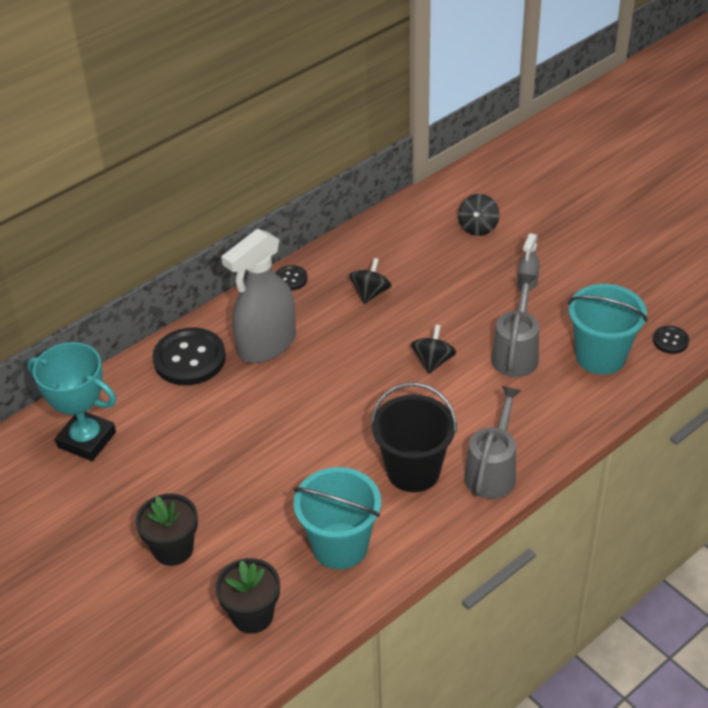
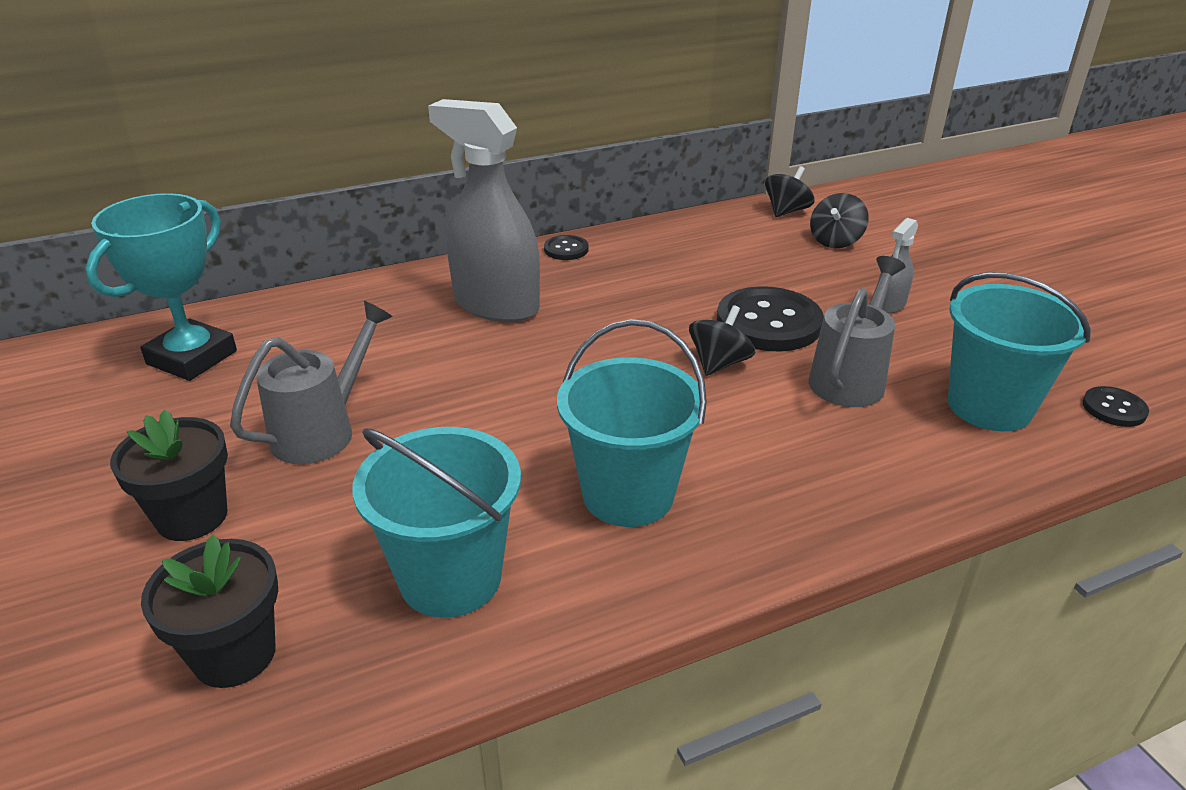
camera: 15 degrees right, 10 degrees down
(87, 440) = (192, 357): turquoise trophy -> turquoise trophy turned 75 degrees clockwise
(189, 359) = (388, 301): black button -> black button (768, 322)
(266, 345) = (495, 305): grey spray bottle -> grey spray bottle turned 60 degrees clockwise
(370, 293) = (662, 279): black spinning top -> black spinning top (786, 211)
(413, 471) = (628, 494): black bucket -> turquoise bucket
(492, 471) = (762, 525): grey watering can -> grey watering can (323, 430)

